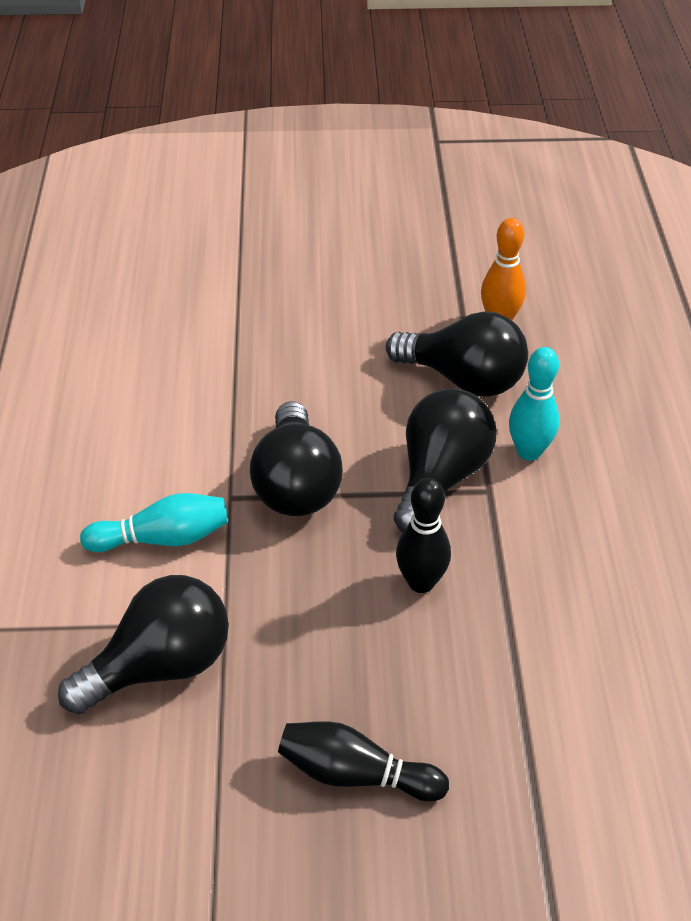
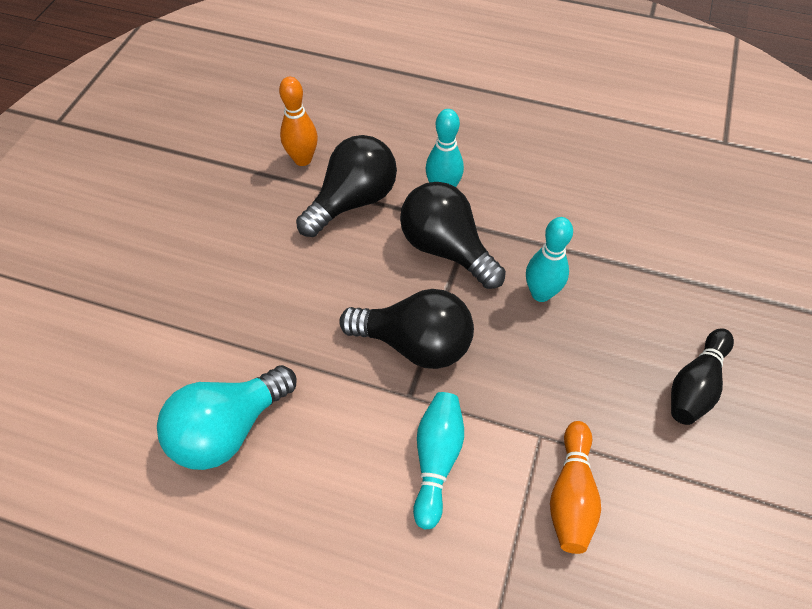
camera: 70 degrees left, 10 degrees up
(143, 376) = (228, 429): none -> turquoise light bulb
(160, 666) = (571, 495): black light bulb -> orange bowling pin
(421, 582) = (541, 293): black bowling pin -> turquoise bowling pin

